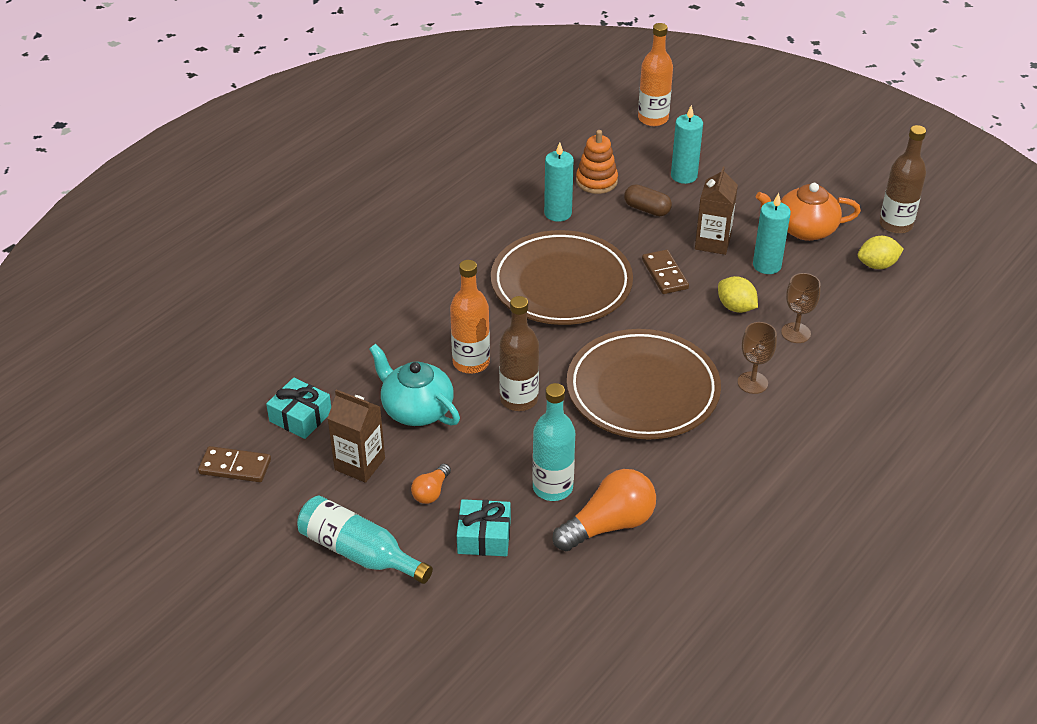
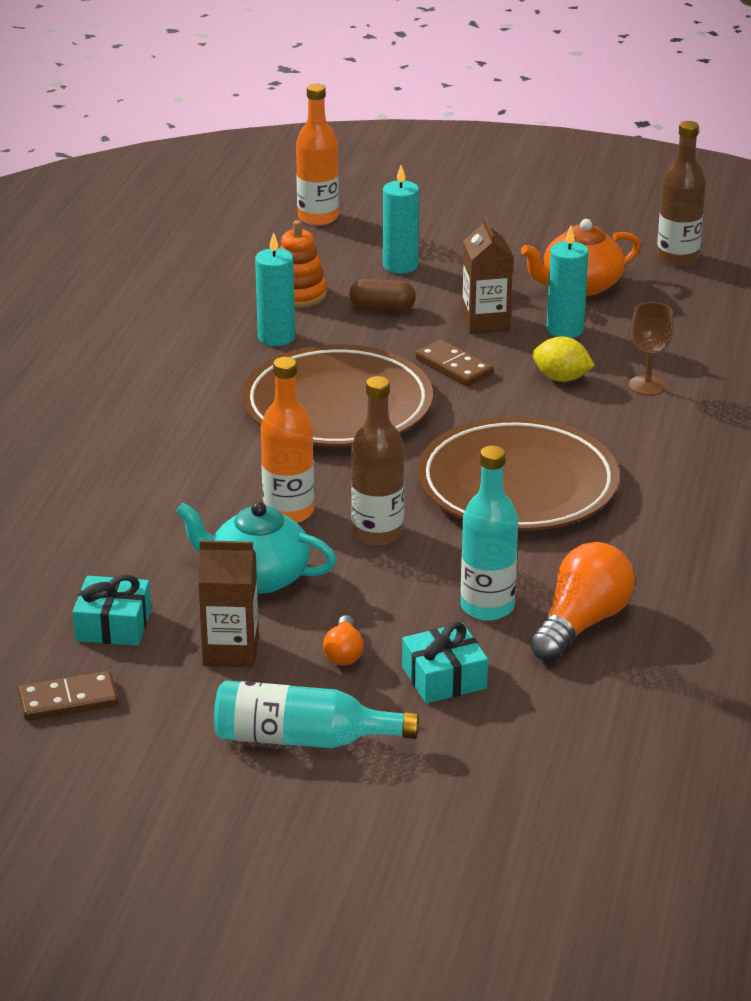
camera: 25 degrees left, 10 degrees down
(752, 383) = (636, 445): brown goblet -> none
(877, 265) = (687, 300): yellow lemon -> none

